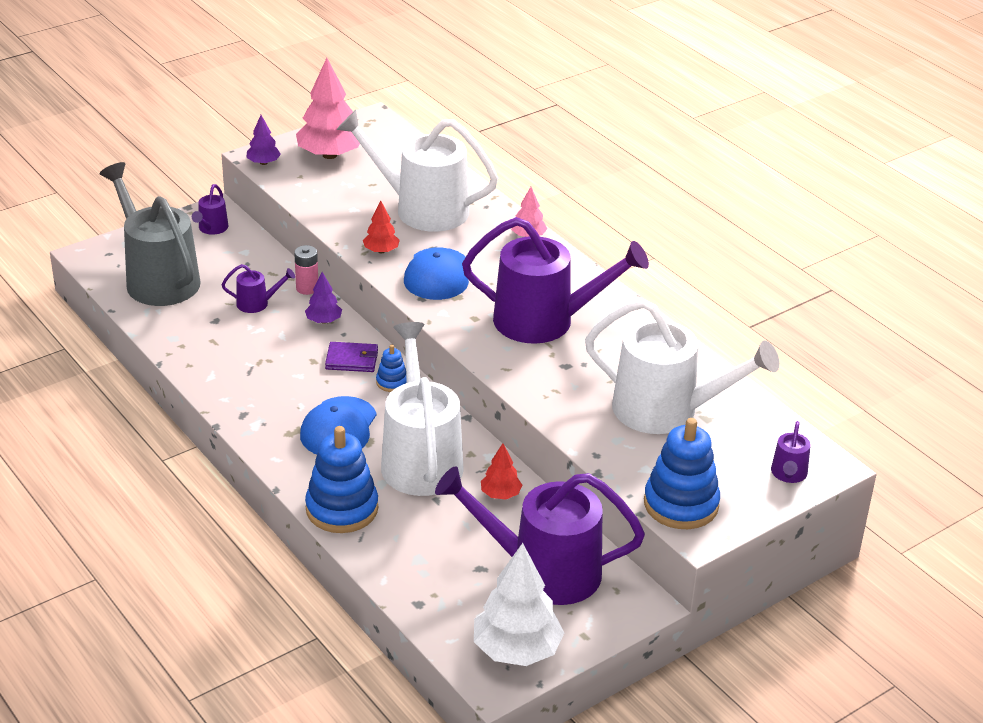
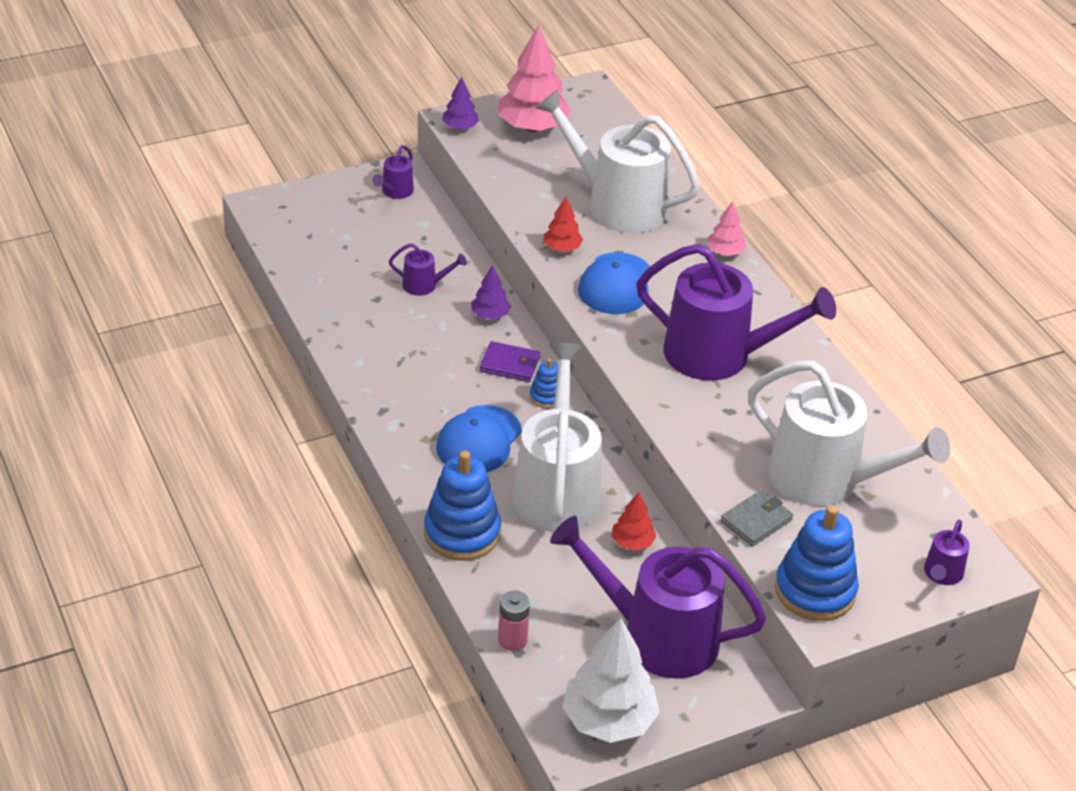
camera: 10 degrees right, 5 degrees up
(157, 278) = (327, 242): grey watering can -> none
(307, 288) = (481, 275): pink battery -> pink battery (512, 640)
(613, 453) = (756, 521): none -> grey wallet

